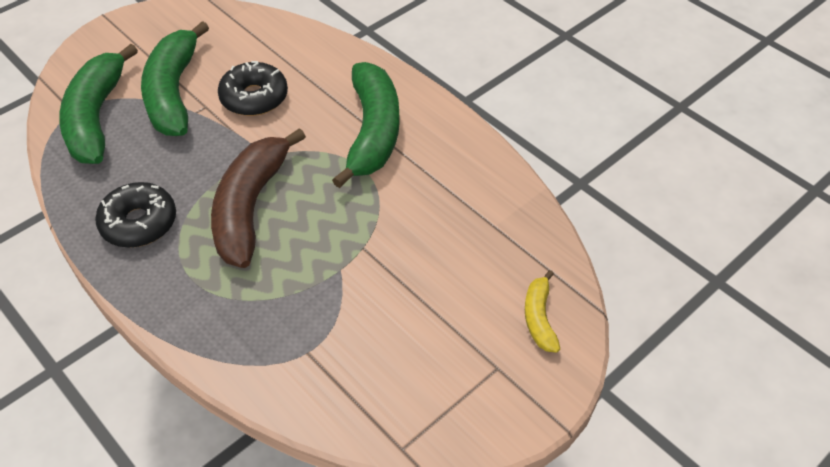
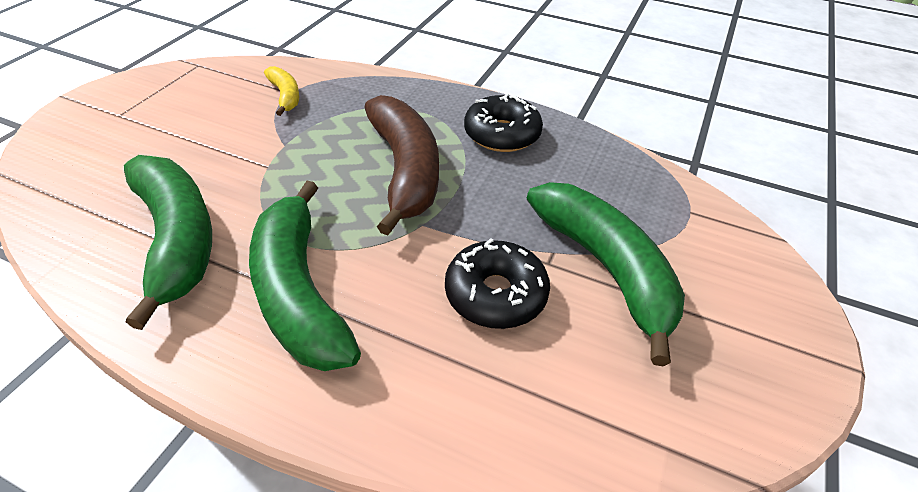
camera: 155 degrees right, 5 degrees down
(96, 117) = (656, 211): green banana -> green banana (176, 239)
(539, 318) = (70, 153): yellow banana -> yellow banana (285, 96)

